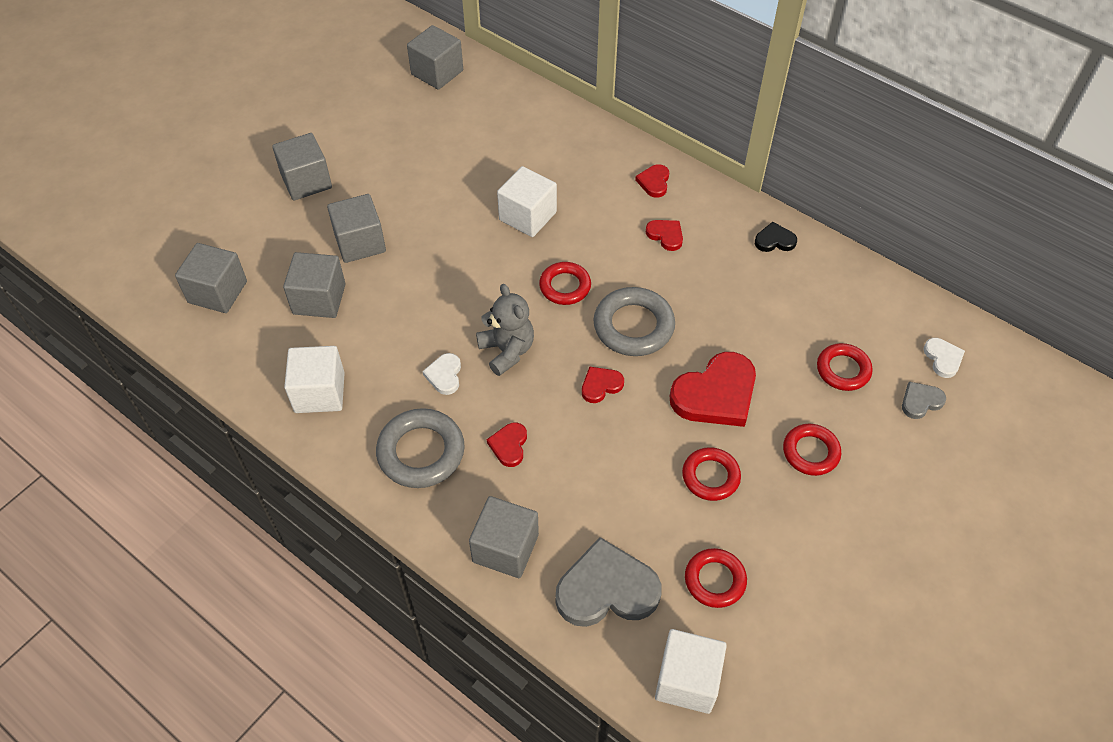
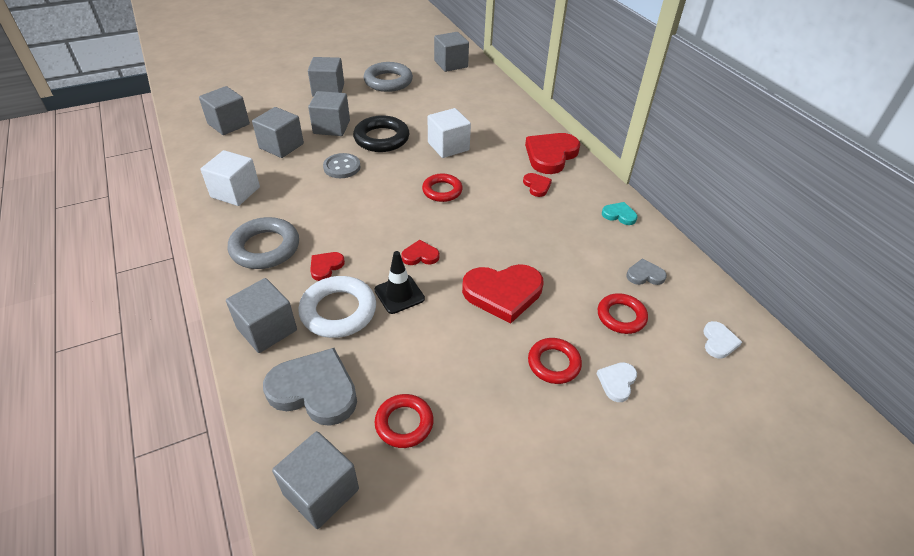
camera: 25 degrees right, 10 degrees down
(421, 300) = (342, 167): none -> grey button
(437, 236) = (381, 138): none -> black ring
(444, 375) = (320, 211): white heart -> white heart (617, 382)
(507, 351) = (372, 212): grey teddy bear -> none
(564, 492) = (338, 311): none -> white ring
(612, 443) = (399, 294): none -> black traffic cone
(633, 326) = (472, 229): grey ring -> grey ring (388, 81)
(654, 182) = (550, 155): red heart -> red heart, size x2.04
(687, 680) = (321, 491): white cube -> grey cube
(710, 476) = (457, 346): red ring -> none
(774, 240) = (619, 215): black heart -> turquoise heart
(920, 401) = (678, 365): grey heart -> grey heart (645, 275)

